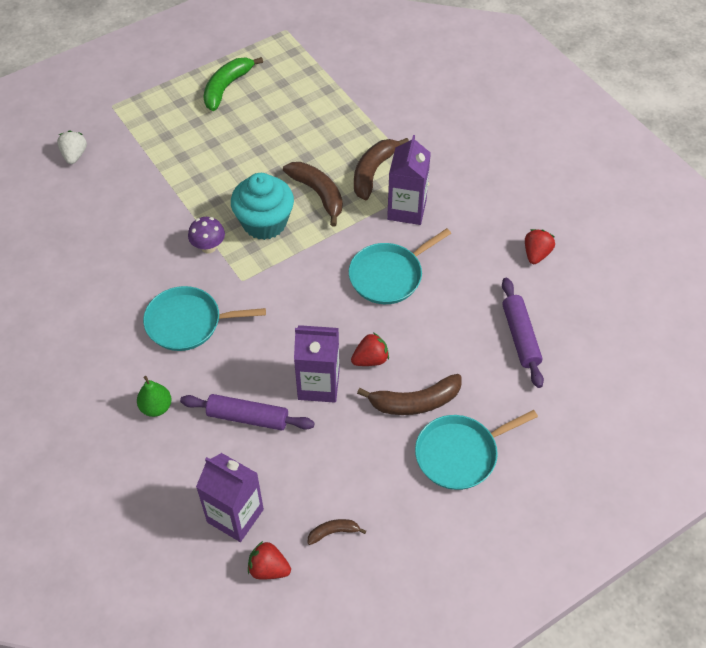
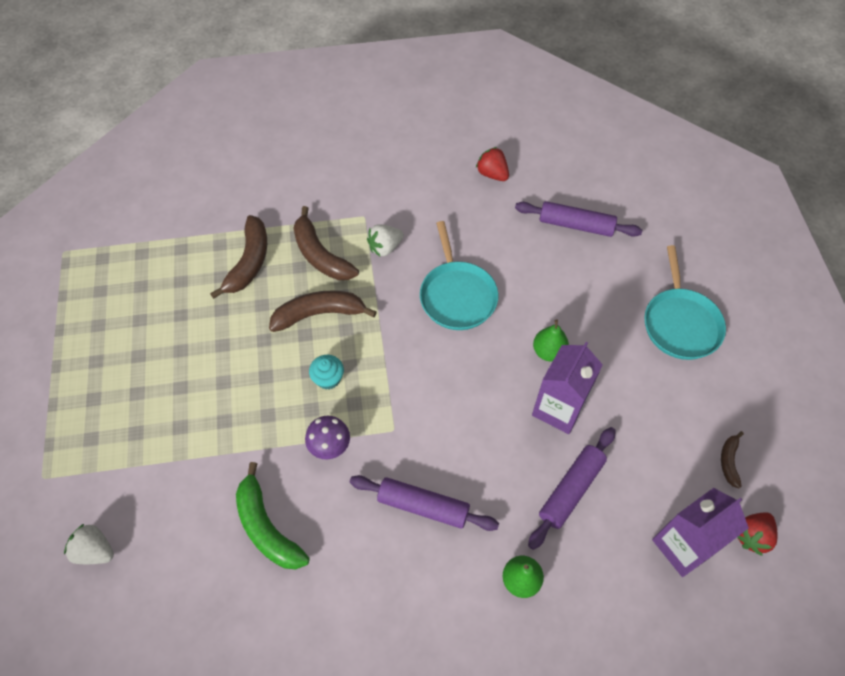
camera: 65 degrees left, 5 degrees up
(188, 323) = (423, 506): turquoise pan -> purple rolling pin
(227, 87) = (106, 341): green banana -> green banana (267, 527)
(264, 223) = (328, 378): turquoise cupcake -> turquoise cupcake, size x0.47
(370, 359) = (548, 351): red strawberry -> green pear
(407, 209) = (385, 247): purple carton -> white strawberry
(415, 402) = (612, 335): brown banana -> brown banana (249, 262)

